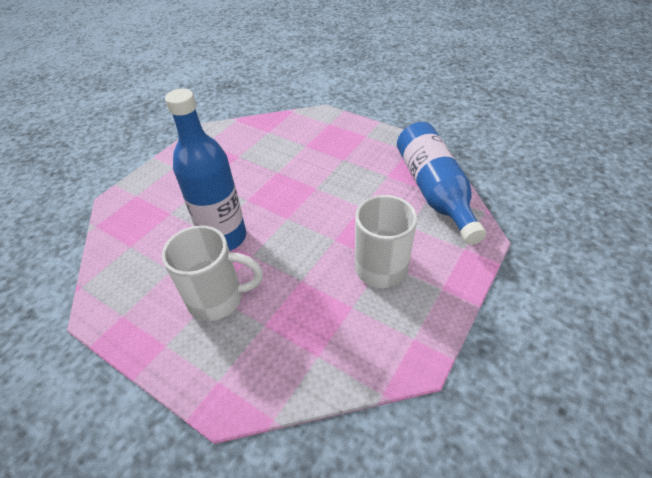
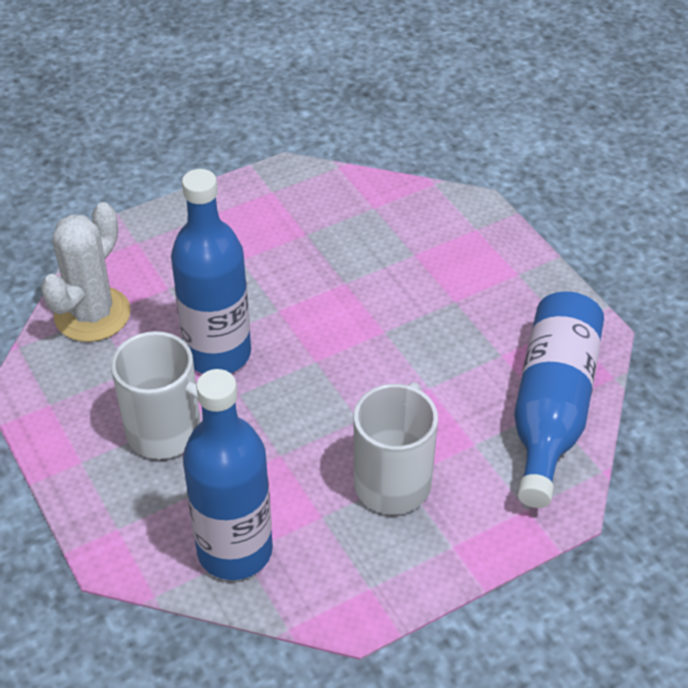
camera: 25 degrees right, 0 degrees up
(126, 246) = (92, 314): none -> white cactus
(311, 356) = (235, 550): none -> blue bottle

